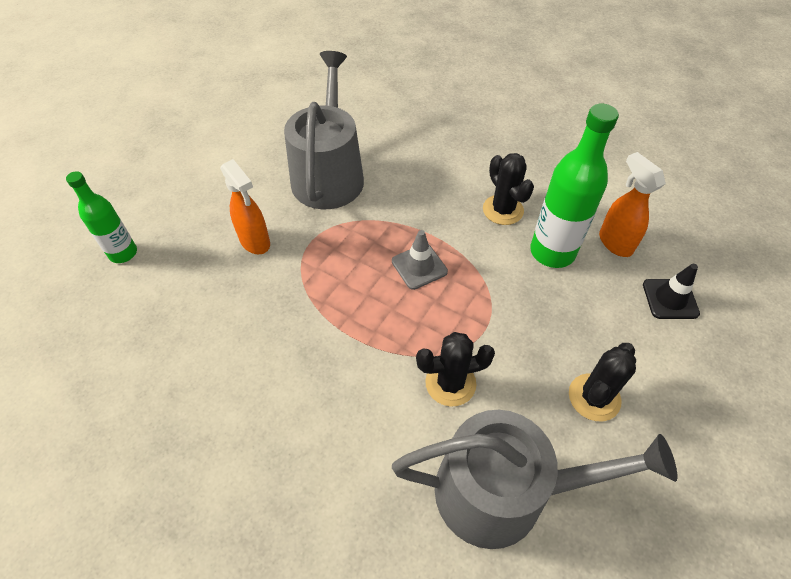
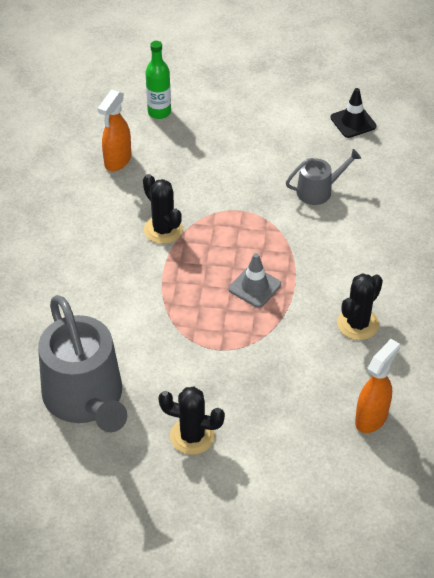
camera: 65 degrees right, 5 degrees down
(255, 242) = (215, 178): orange spray bottle -> orange spray bottle (117, 161)
(329, 174) = (318, 191): grey watering can -> grey watering can, size x0.49
(450, 383) = (155, 342): black cactus -> black cactus (163, 230)
(552, 252) = (329, 373): green bottle -> none
(670, 299) = (328, 473): black traffic cone -> black traffic cone (353, 122)

